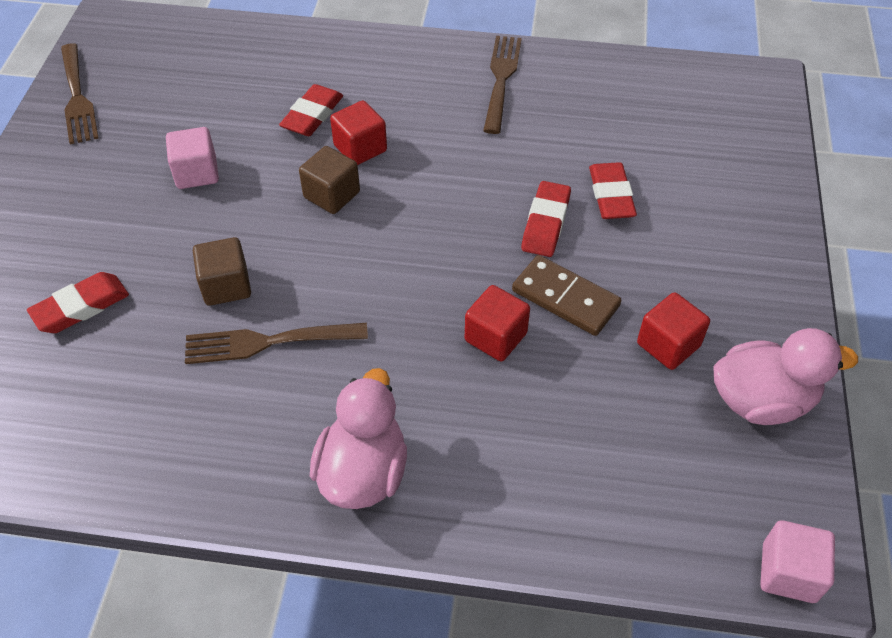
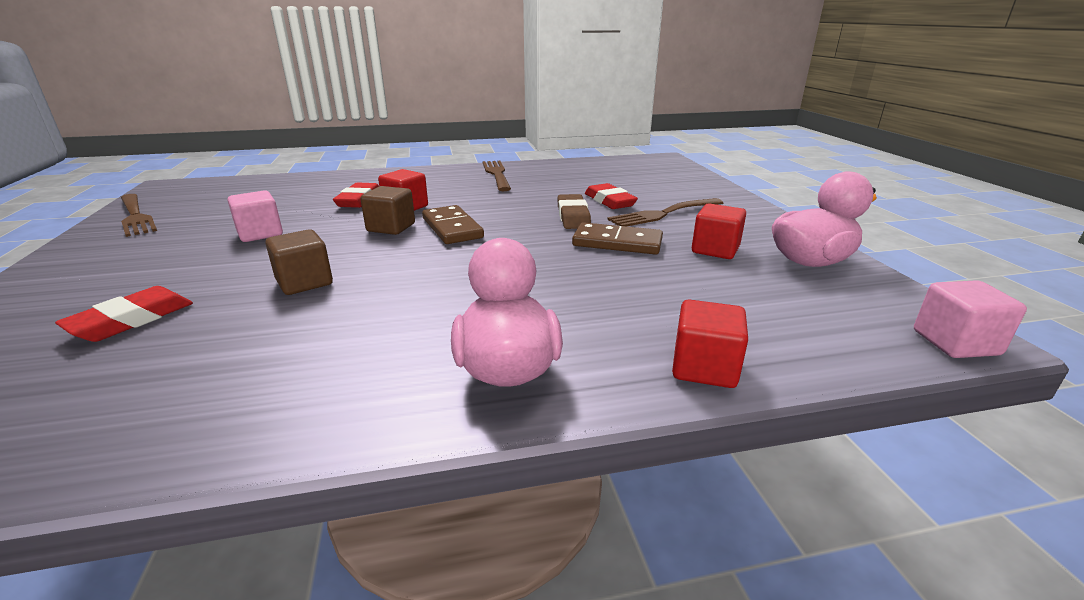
camera: 20 degrees left, 25 degrees down
(268, 342) = (361, 306): brown fork -> brown fork (663, 214)
(397, 214) = (452, 228): none -> brown domino
(495, 337) = (577, 268): red cube -> red cube (704, 368)
(545, 223) = (573, 216): red eraser -> brown eraser

